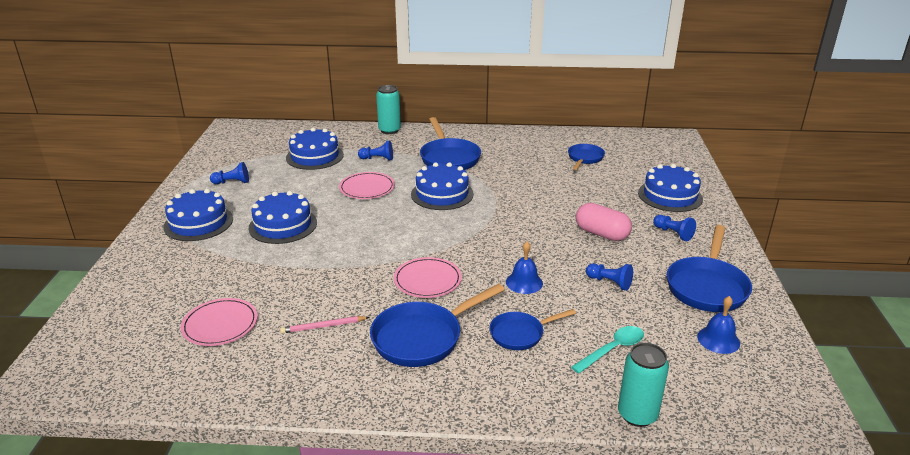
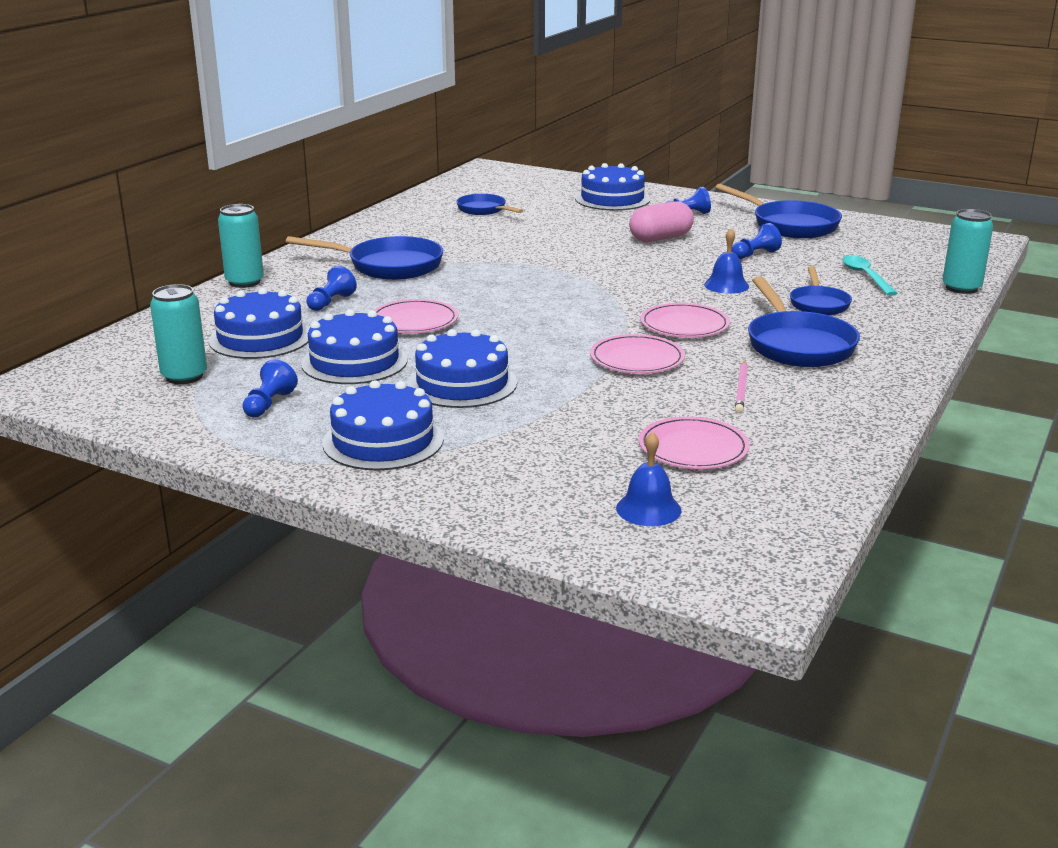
camera: 65 degrees left, 5 degrees down
(256, 154) = (184, 376): none -> turquoise can
(353, 274) = (637, 358): none -> pink plate
(442, 194) = (485, 285): blue cake -> blue cake (354, 362)
(718, 339) = (872, 241): blue bell -> blue bell (648, 509)

